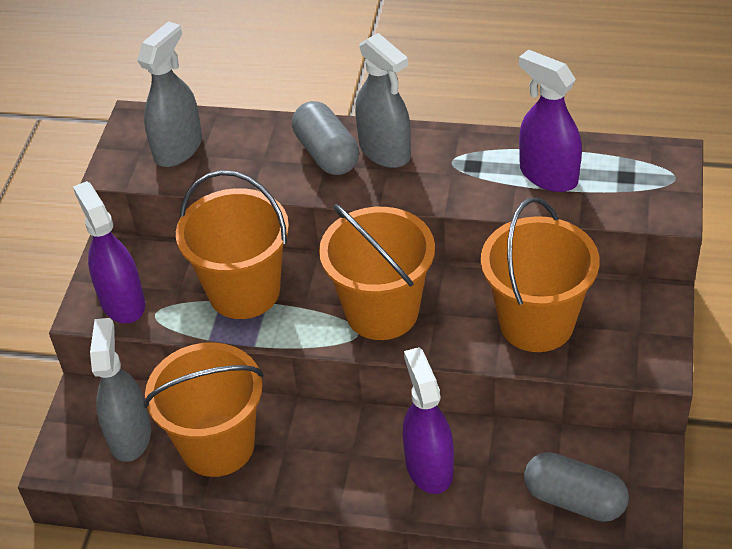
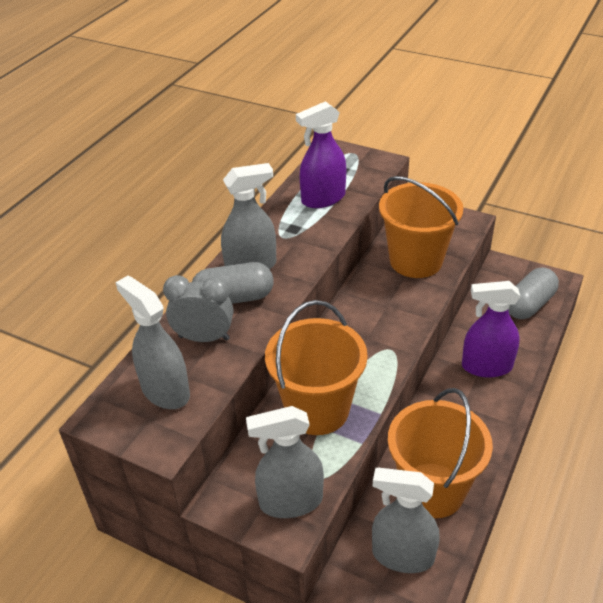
camera: 75 degrees left, 5 degrees down
(122, 302) = (290, 501): purple spray bottle -> grey spray bottle
(258, 151) = (204, 338): none -> grey clock
(382, 312) = (374, 332): orange bucket -> none

